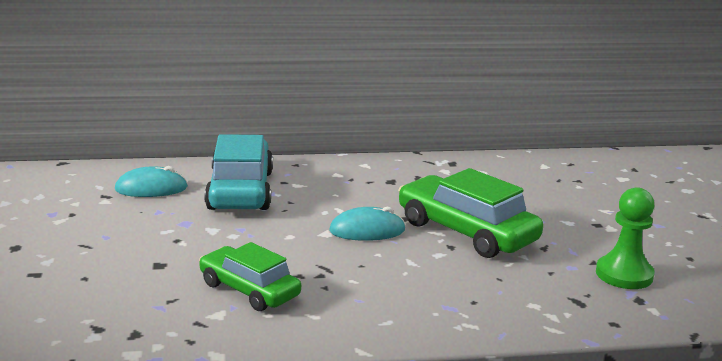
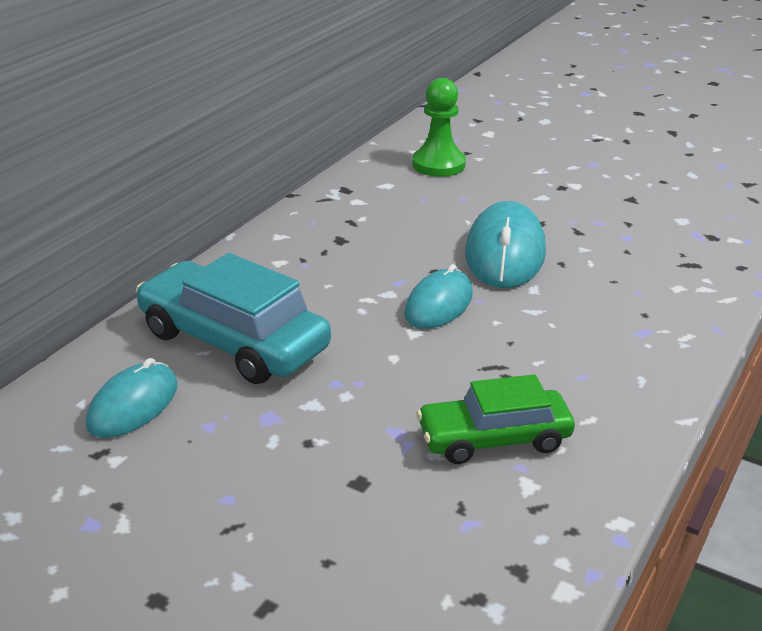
camera: 50 degrees left, 10 degrees up
(466, 232) = (505, 253): green car -> turquoise mouse
(624, 275) = (665, 221): green pawn -> green pawn (438, 164)

